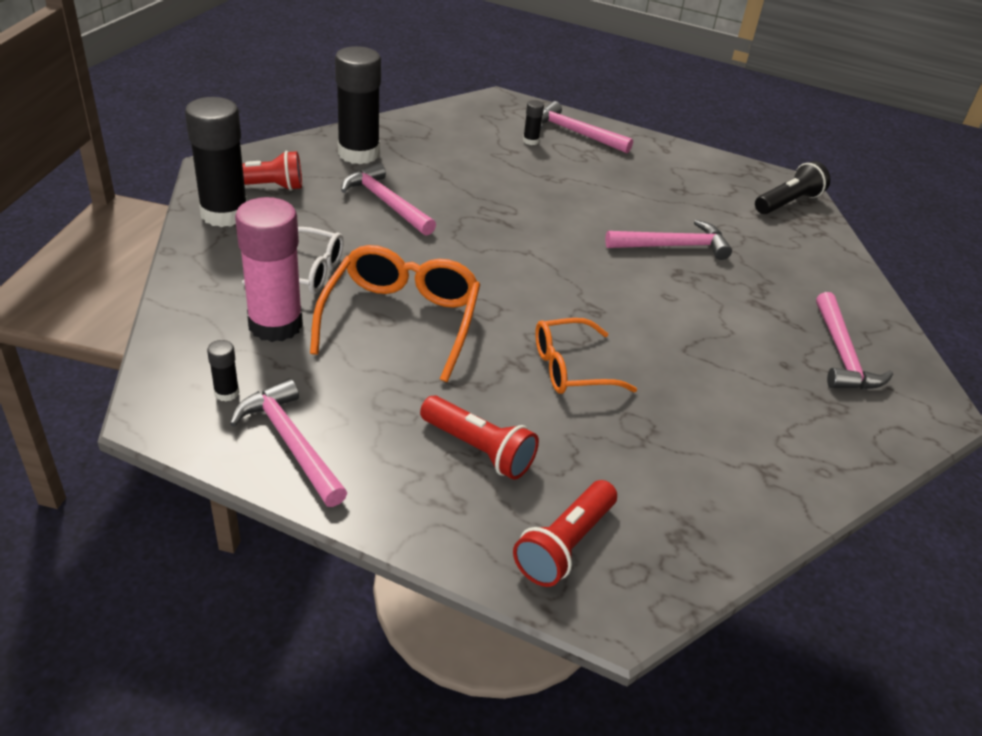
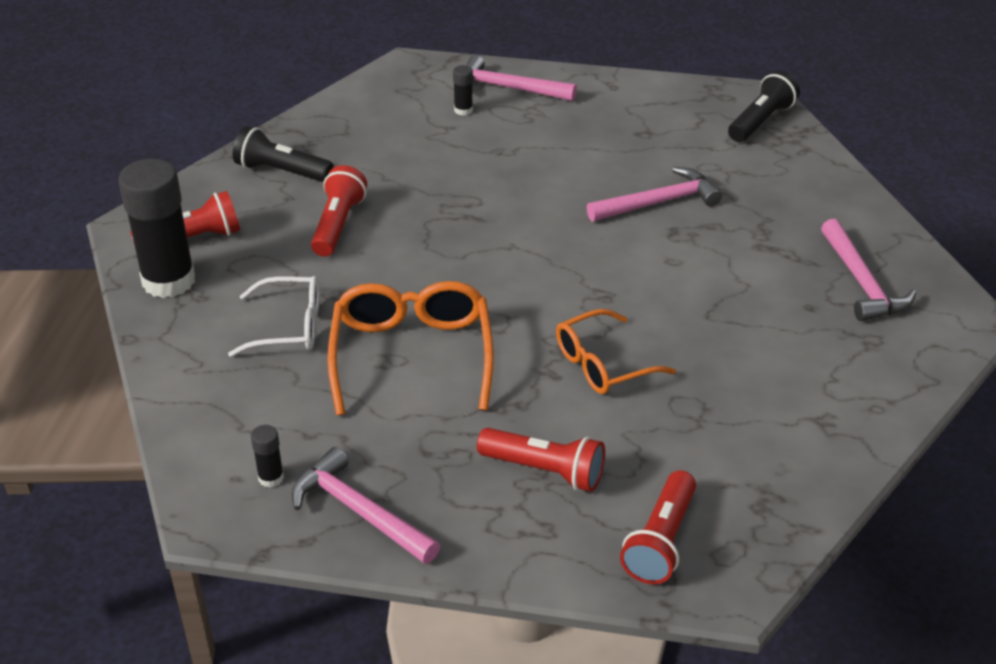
camera: 10 degrees left, 0 degrees up
(275, 324) = (285, 393): pink glue stick -> none
(358, 153) = (281, 171): black glue stick -> black flashlight
(386, 203) = (338, 224): pink hammer -> red flashlight

